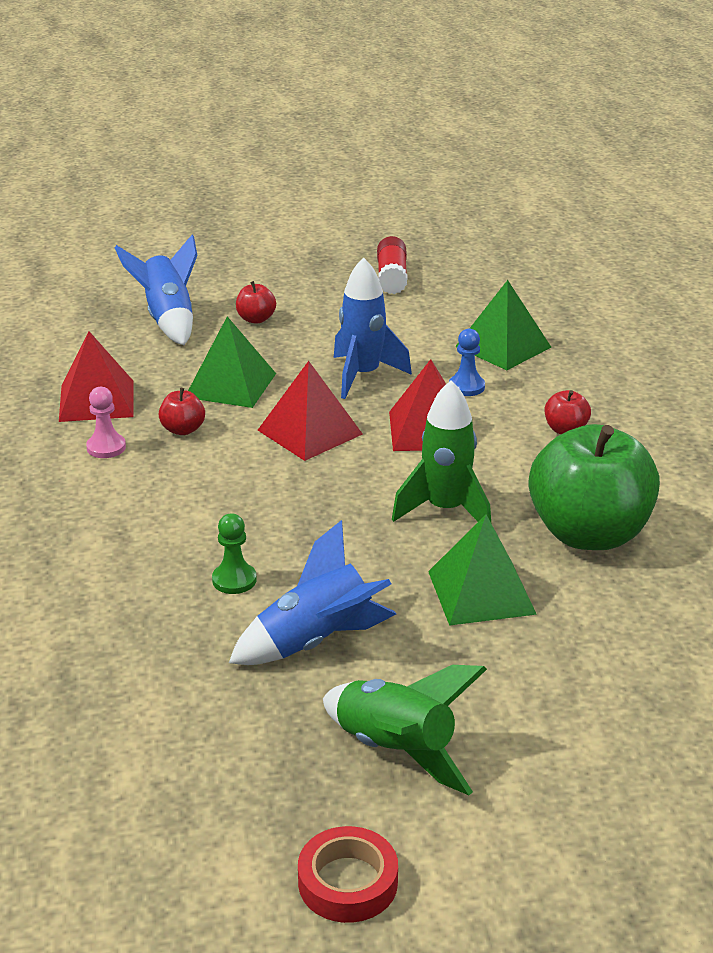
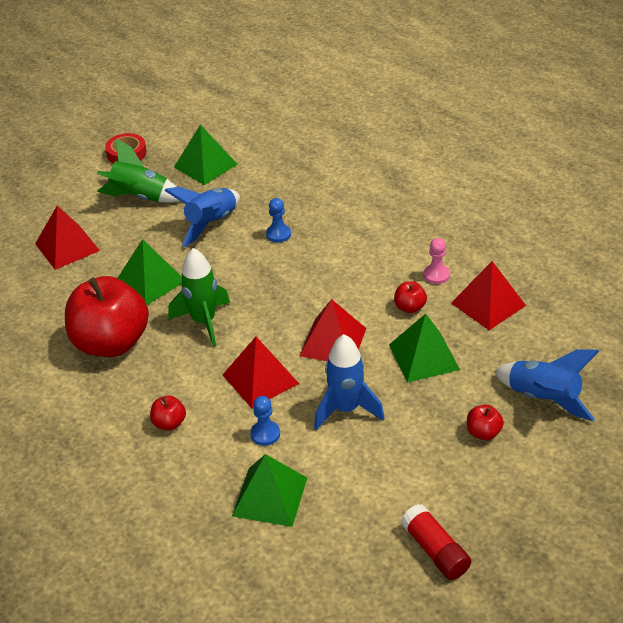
camera: 150 degrees right, 10 degrees up
(222, 766) = (205, 165): none -> green pyramid
(234, 580) = (278, 234): green pawn -> blue pawn
(586, 708) = (67, 247): none -> red pyramid
(589, 534) = (111, 343): green apple -> red apple

